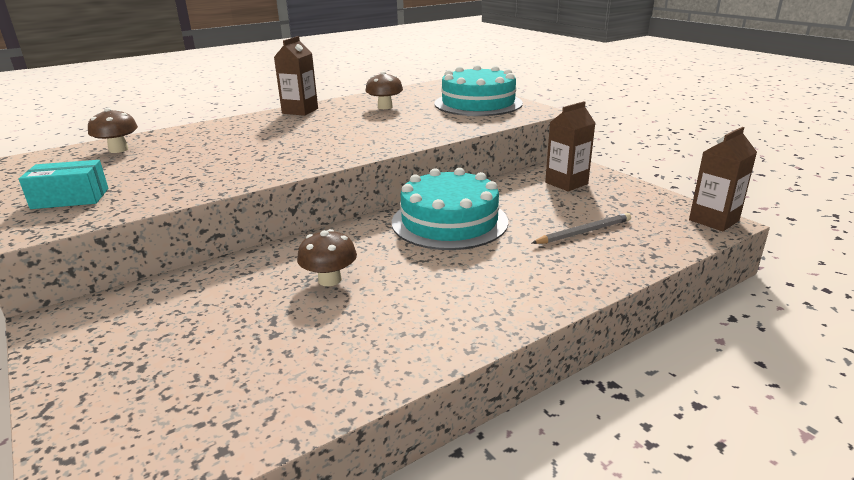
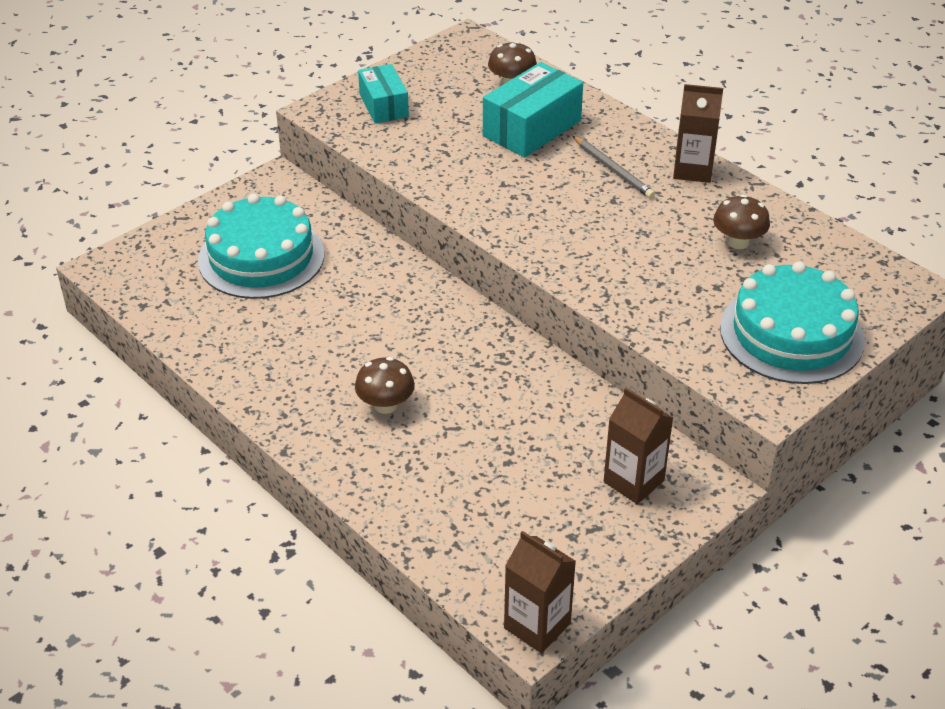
camera: 80 degrees right, 15 degrees up
(194, 146) = (532, 128): none -> turquoise box
(329, 280) = (350, 308): brown mushroom -> brown mushroom (385, 405)
(449, 221) = (487, 375): turquoise cake -> turquoise cake (261, 257)
(583, 232) = (479, 491): grey pencil -> grey pencil (613, 170)

